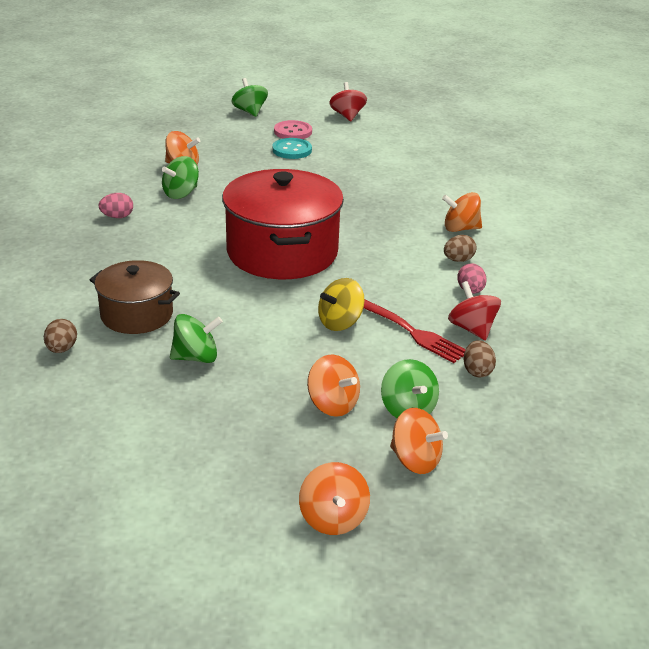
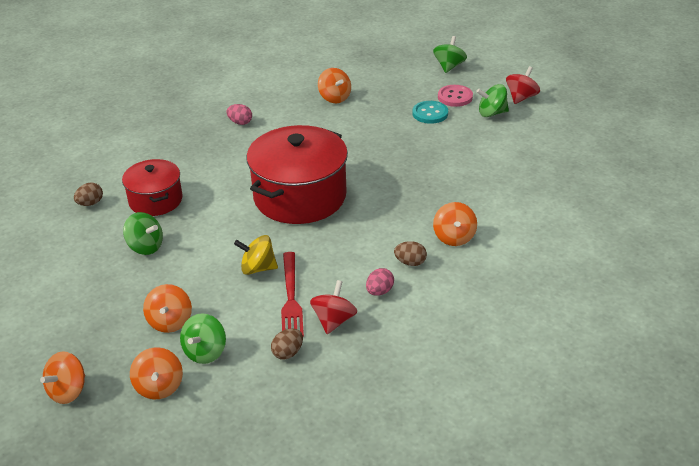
camera: 45 degrees right, 5 degrees up
(137, 315) = (155, 200): brown pot -> red pot
(181, 194) = (302, 120): green spinning top -> green spinning top (492, 113)
(460, 228) = (454, 237): orange spinning top -> orange spinning top turned 135 degrees counterclockwise

